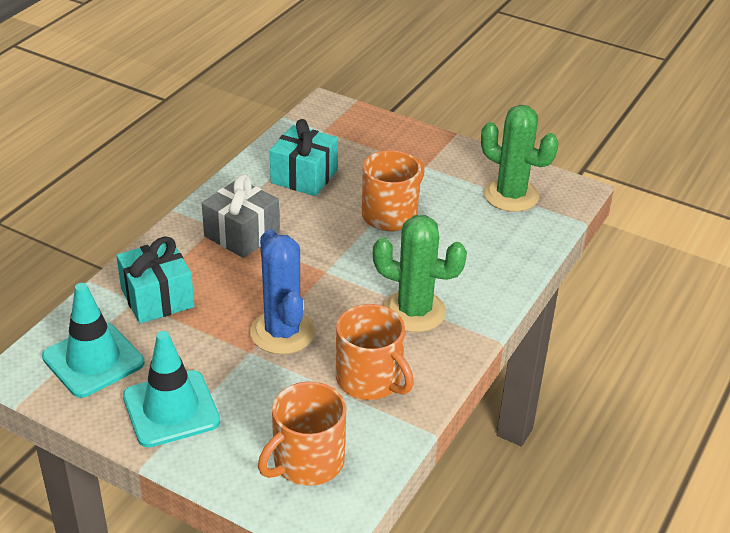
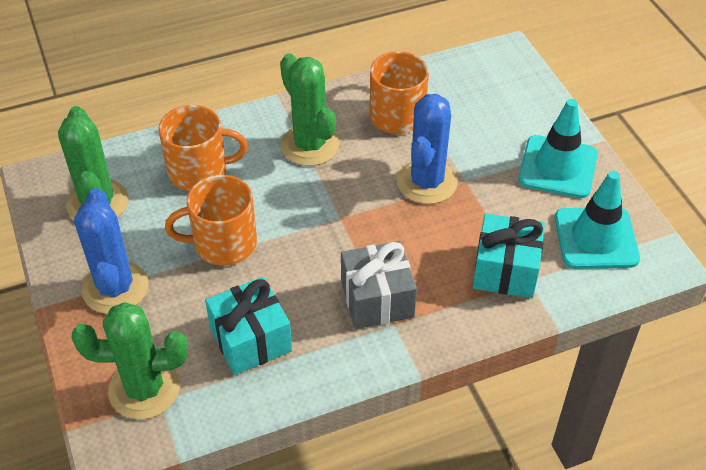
camera: 140 degrees left, 10 degrees up
(307, 461) = (489, 87): orange mug -> orange mug (199, 171)
(339, 130) = (144, 389): none -> green cactus
(425, 161) = (115, 288): none -> blue cactus

